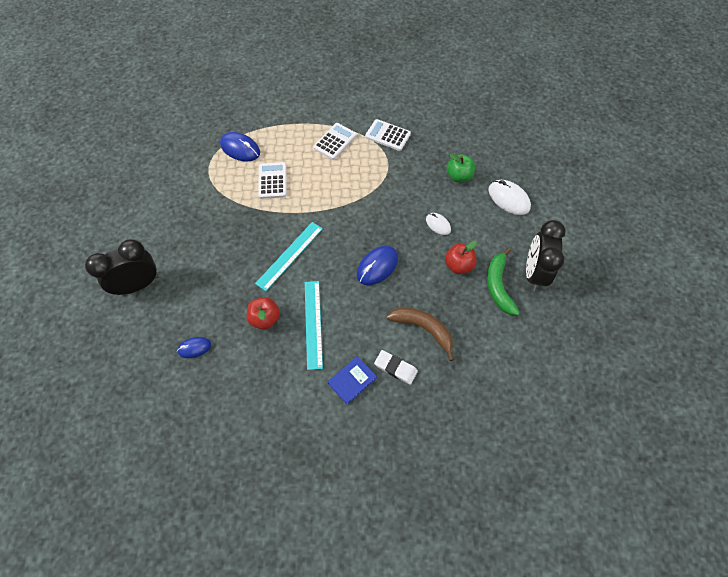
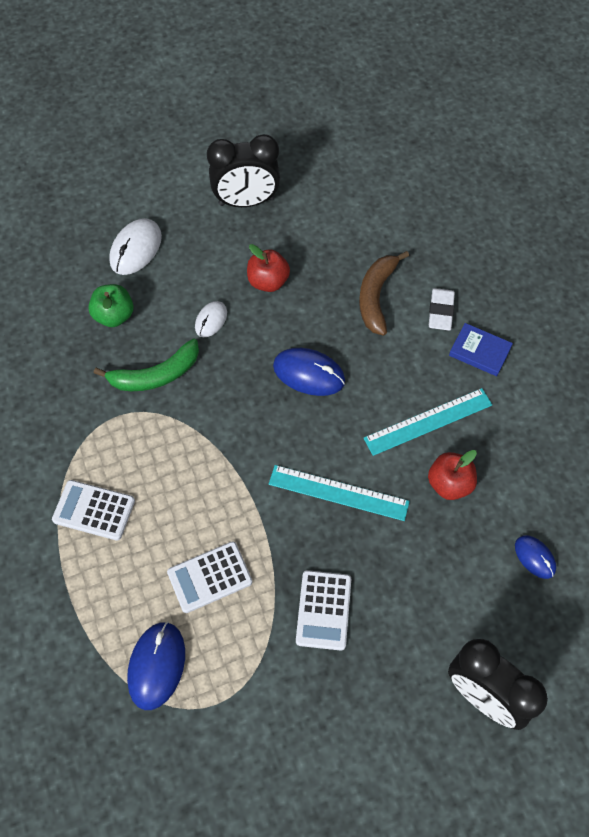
camera: 110 degrees left, 0 degrees up
(387, 135) = (57, 434): white calculator -> white calculator (323, 610)
(498, 286) = (281, 233): green banana -> green banana (156, 375)

